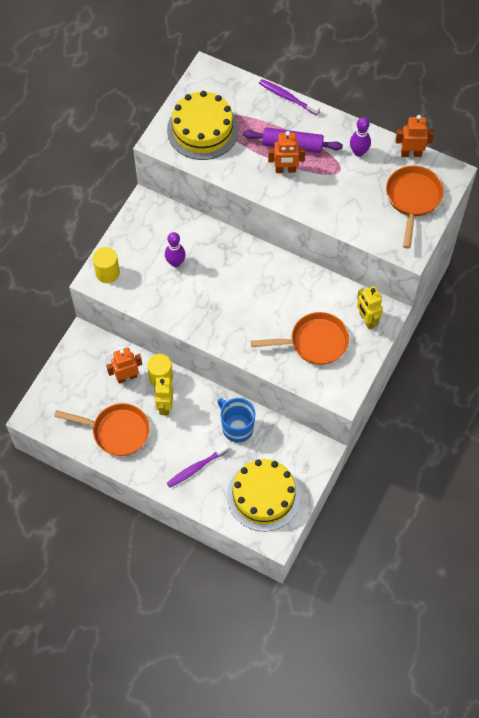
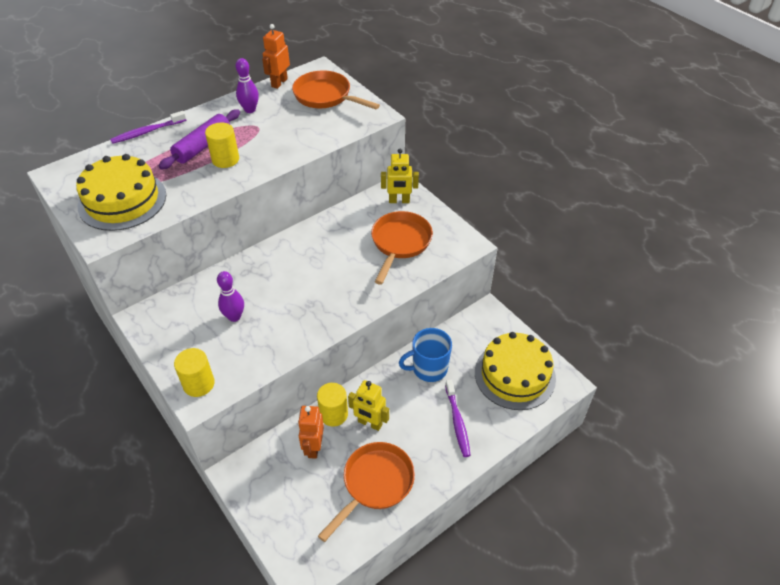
camera: 65 degrees left, 15 degrees down
(285, 170) = (225, 159): orange robot -> yellow cylinder

